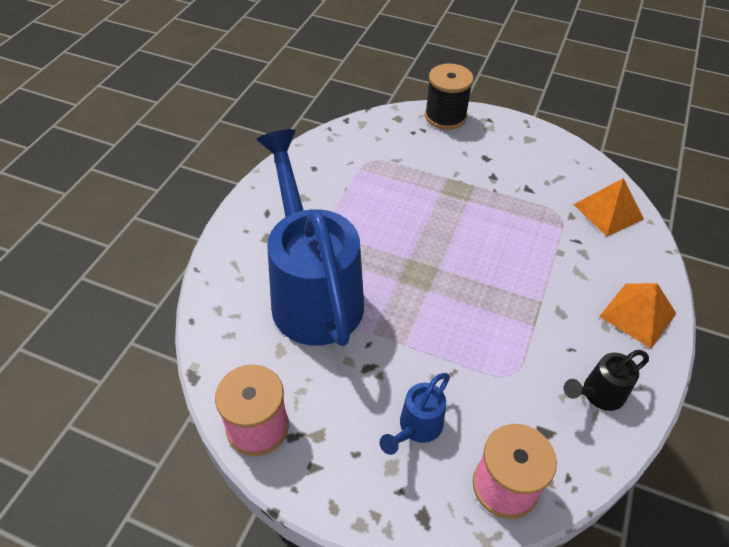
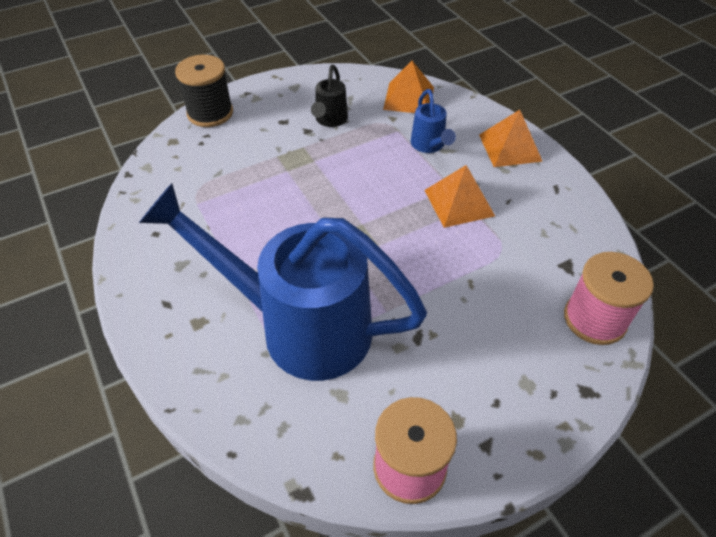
camera: 50 degrees left, 0 degrees up
(416, 428) = (504, 342): blue watering can -> blue watering can (429, 146)
(529, 315) = (459, 202): none -> orange pyramid
(597, 394) = (557, 214): black watering can -> black watering can (330, 120)

